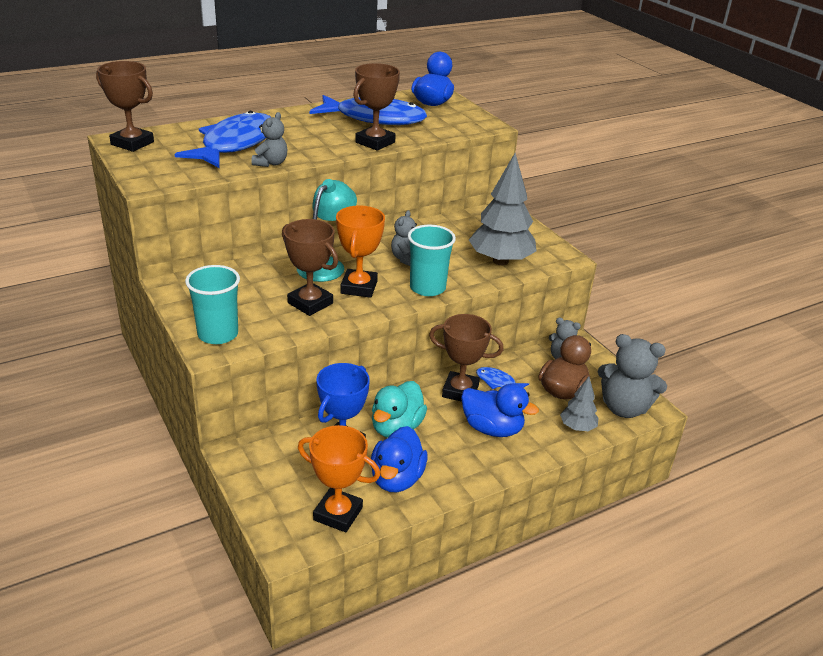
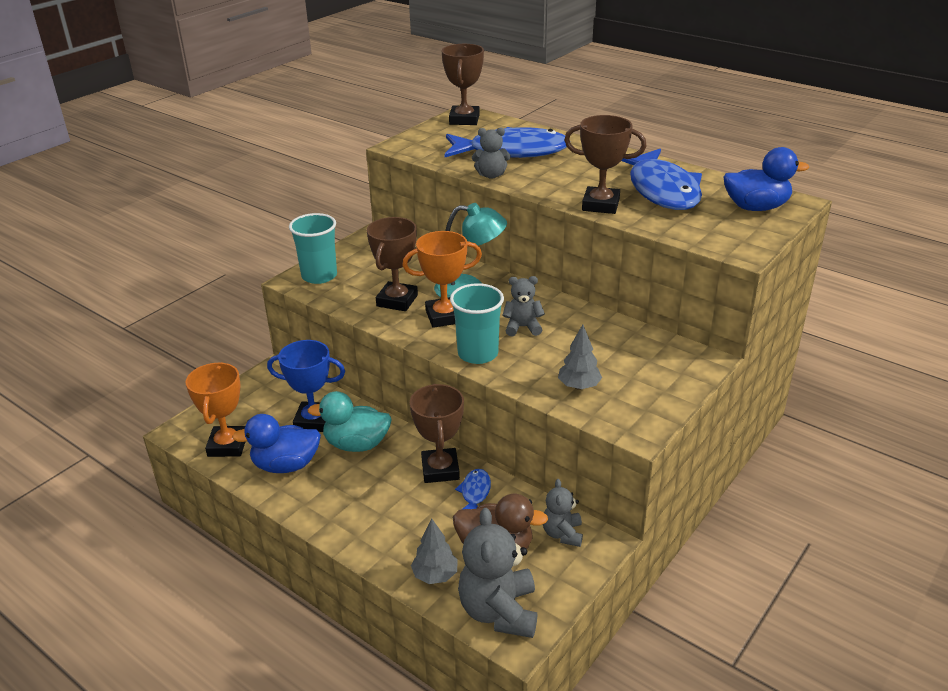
camera: 70 degrees right, 0 degrees up
(492, 428) = (393, 508): blue duck -> none
(500, 261) = (579, 386): grey tree -> grey tree, size x0.52

